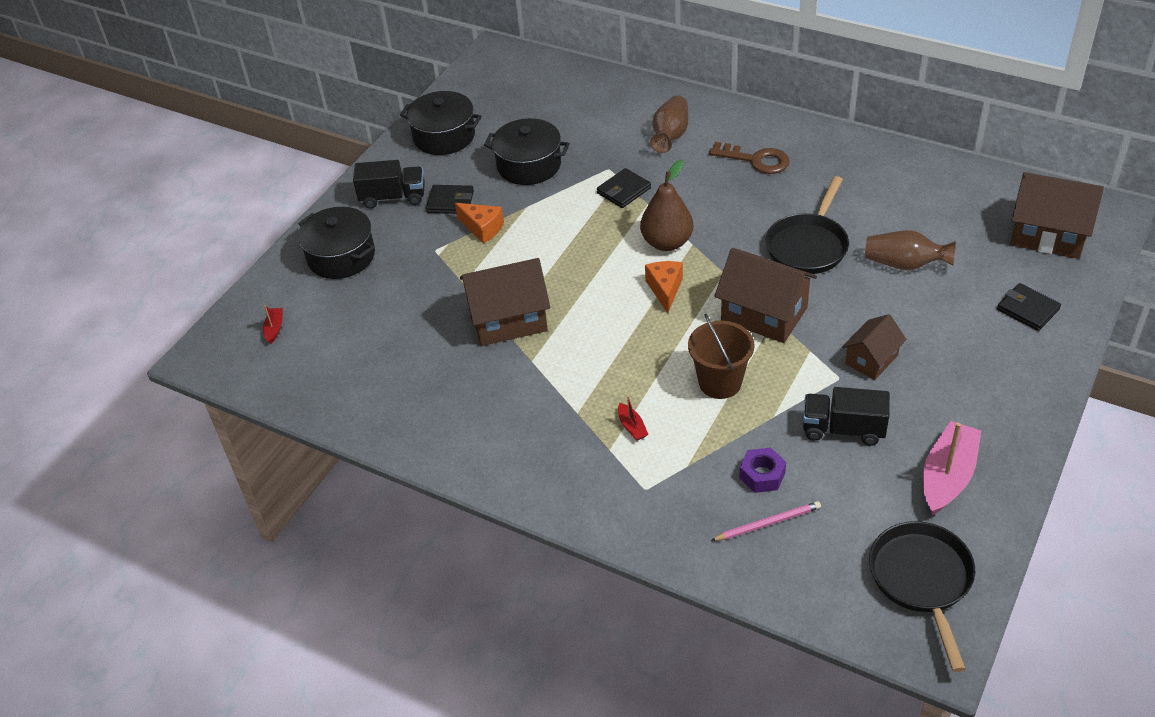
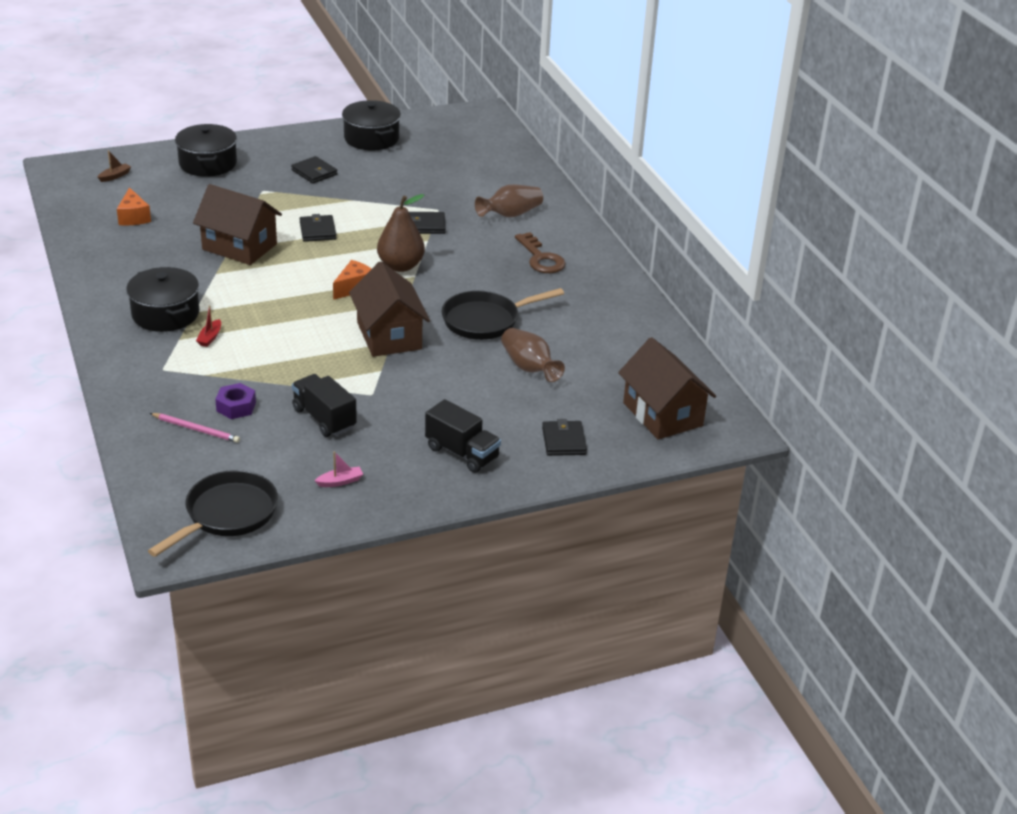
camera: 35 degrees right, 10 degrees down
(274, 328) = (115, 176): red boat -> brown boat
(393, 197) = (287, 152): black truck -> black truck (462, 453)
(482, 228) = (308, 195): orange cheese -> orange cheese (133, 217)
(529, 165) = (393, 180): black pot -> black pot (165, 314)
(547, 257) = (318, 231): none -> black wallet
(720, 382) = (298, 350): brown bucket -> none
(871, 359) = (409, 399): brown house -> none
(947, 476) = (340, 481): pink boat -> pink boat, size x0.46

